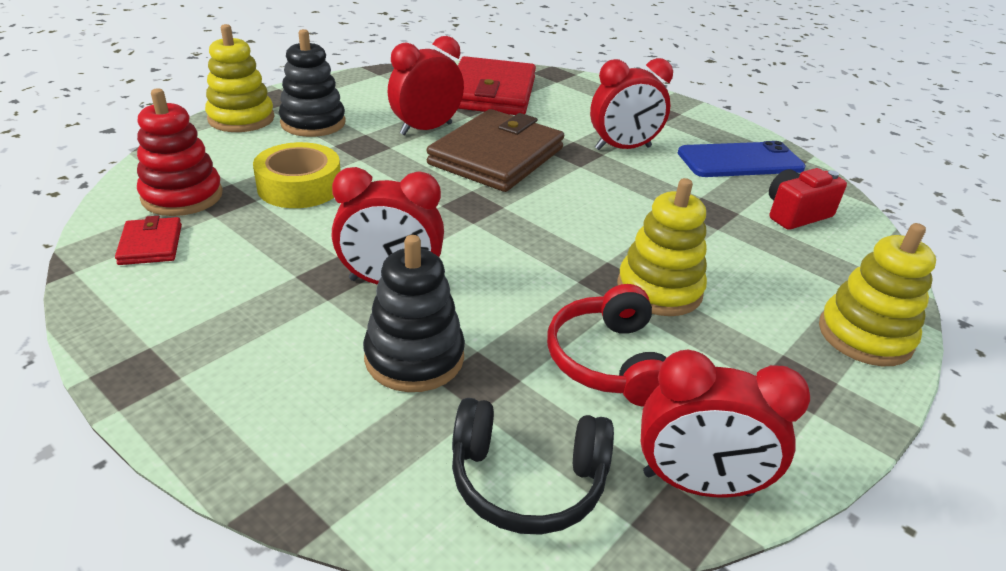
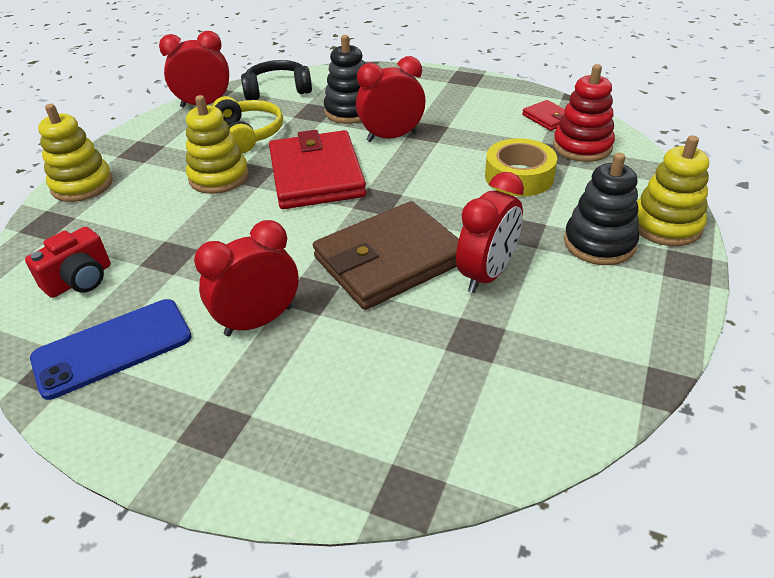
camera: 165 degrees right, 5 degrees up
(491, 93) = (469, 381): red wallet -> red wallet (316, 175)
(496, 156) = (389, 260): brown wallet -> brown wallet turned 45 degrees clockwise
(608, 361) = (249, 134): red headphones -> yellow headphones

